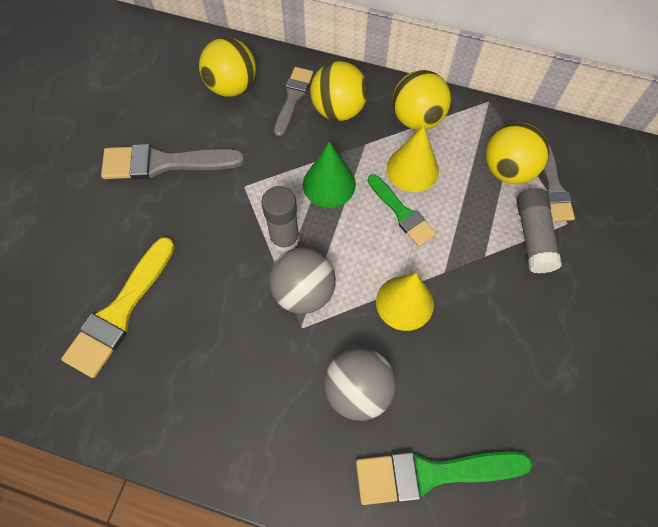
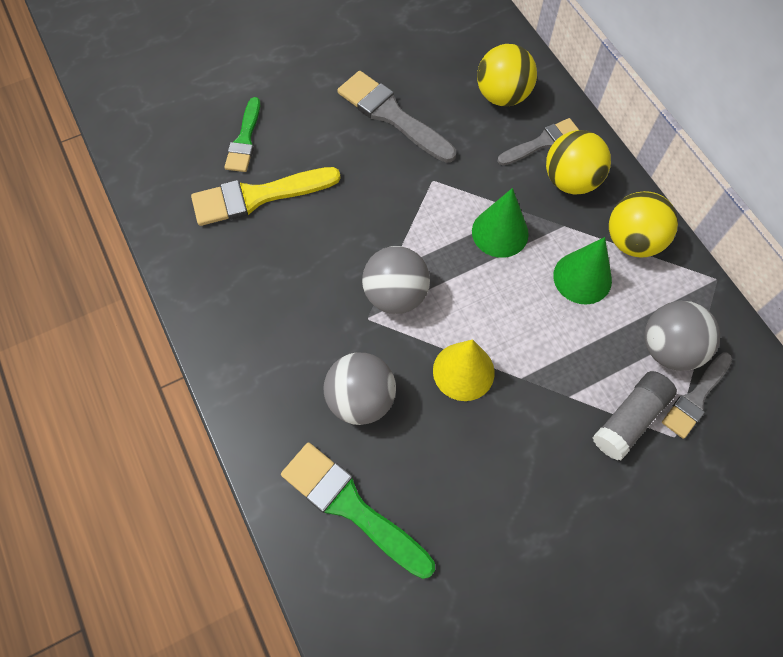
camera: 45 degrees right, 0 degrees up
(284, 238) = (422, 244): grey glue stick -> none
(402, 213) = (535, 304): green brush -> green brush (244, 140)
(412, 169) = (582, 278): yellow cone -> green cone
(508, 169) = (669, 348): yellow ball -> grey ball

